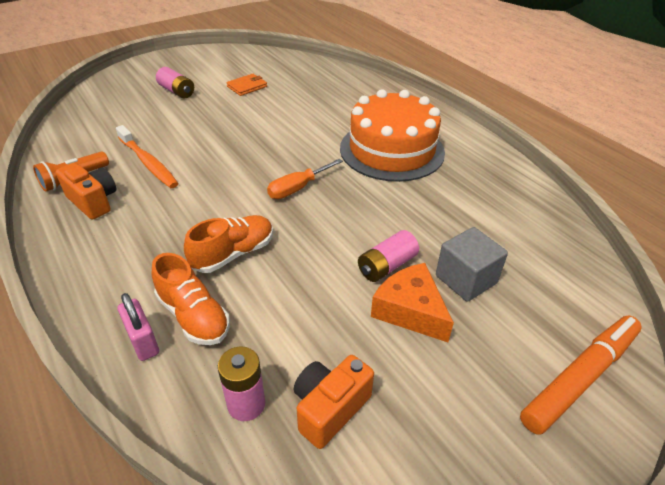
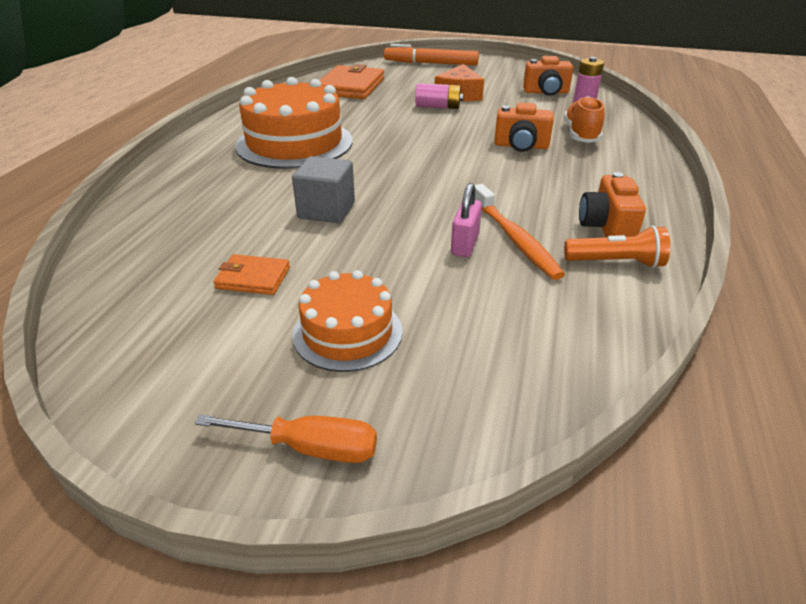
camera: 130 degrees left, 5 degrees down
(143, 341) = (622, 138): pink padlock -> pink padlock (465, 244)
(148, 163) = (515, 238): orange toothbrush -> orange toothbrush turned 150 degrees clockwise
(177, 91) = (347, 332): pink battery -> orange cake
(233, 254) = (521, 146): orange shoe -> orange camera
(297, 188) = (415, 156): orange screwdriver -> orange screwdriver (310, 448)
(466, 279) = (410, 90): grey cube -> grey cube (326, 210)
(518, 241) = (350, 87): none -> orange wallet

